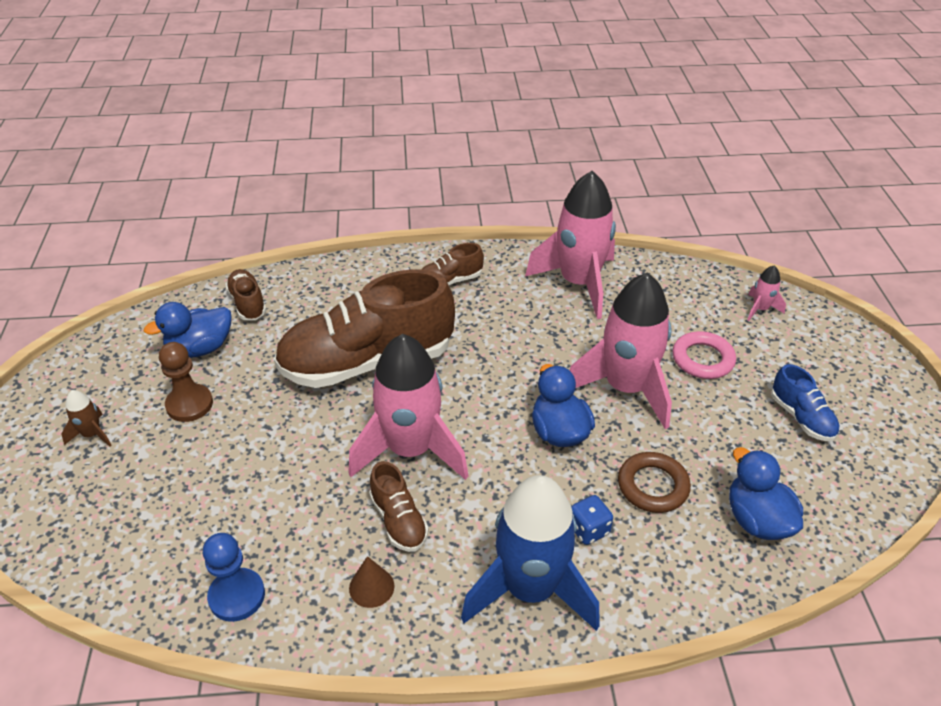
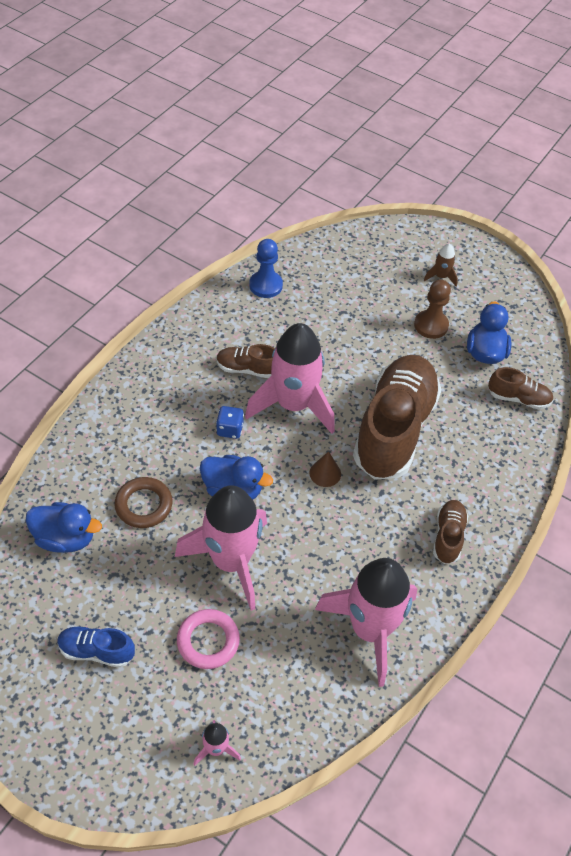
camera: 125 degrees right, 10 degrees up
(371, 587) = (217, 335): brown cone -> brown cone (325, 473)
(530, 589) = (146, 395): blue rocket -> none
(588, 529) = (151, 448): blue dice -> blue dice (230, 429)

